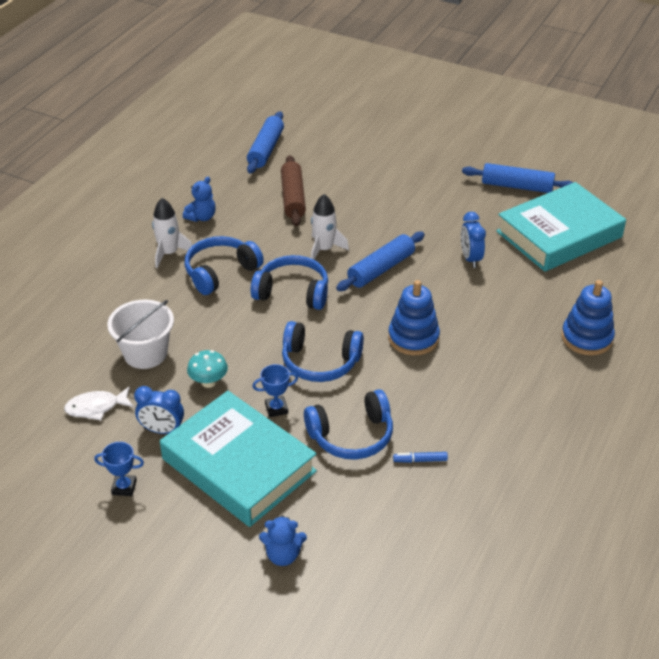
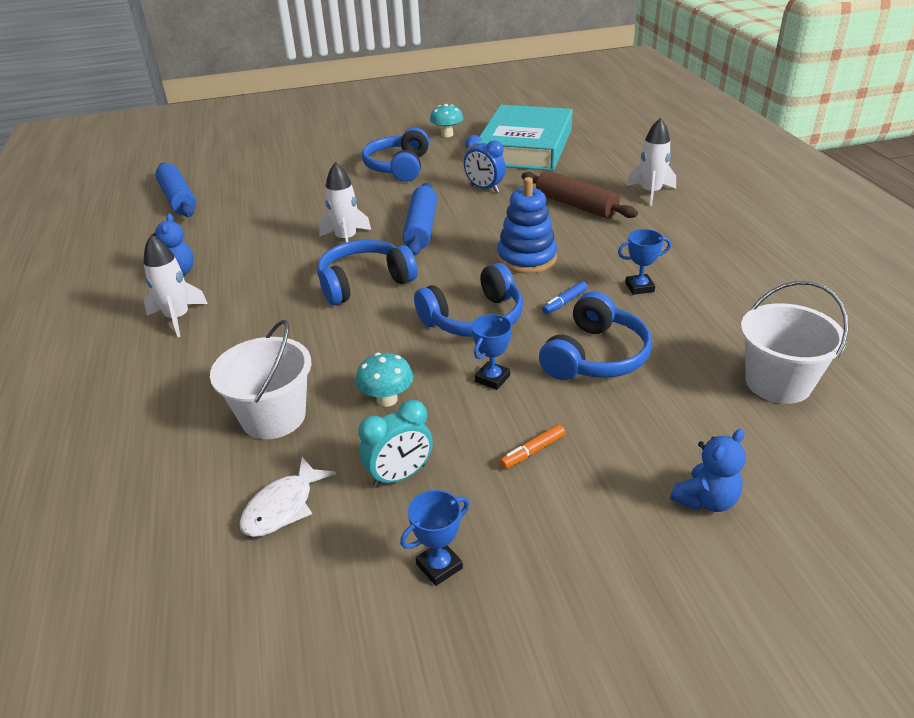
camera: 40 degrees left, 5 degrees down
(162, 430) = (399, 476): blue clock -> turquoise clock
(220, 272) = (263, 304): blue headphones -> blue headphones (399, 167)
(238, 465) = (532, 451): turquoise book -> orange marker
(293, 198) = (258, 219): brown rolling pin -> brown rolling pin (576, 205)
(420, 460) = (680, 337): blue marker -> blue marker (564, 302)
(429, 529) = (778, 383): none -> white bucket
(451, 409) = (639, 287): none -> blue trophy
(517, 186) = (447, 134): blue rolling pin -> turquoise mushroom
(586, 338) = (651, 193): blue stacking toy -> white rocket

